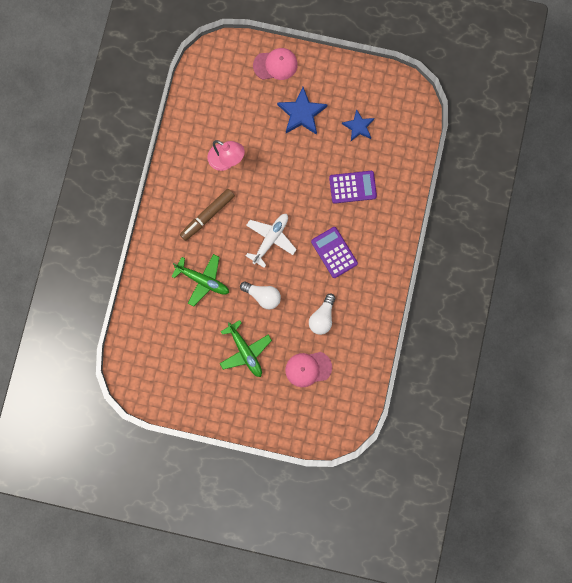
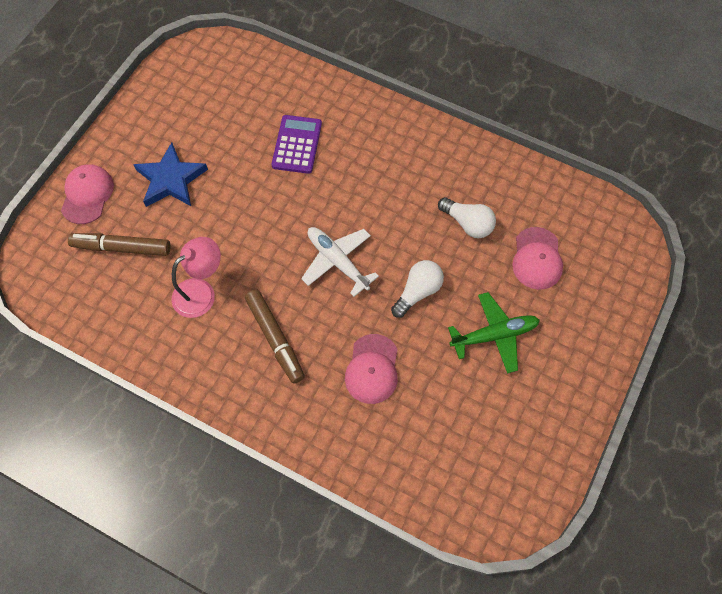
camera: 75 degrees left, 15 degrees down
(203, 280) = (372, 369): green plane -> pink cap
(244, 101) = (122, 247): none -> brown marker
(334, 252) = (380, 188): purple calculator -> none
(358, 127) = (217, 118): blue star -> none

